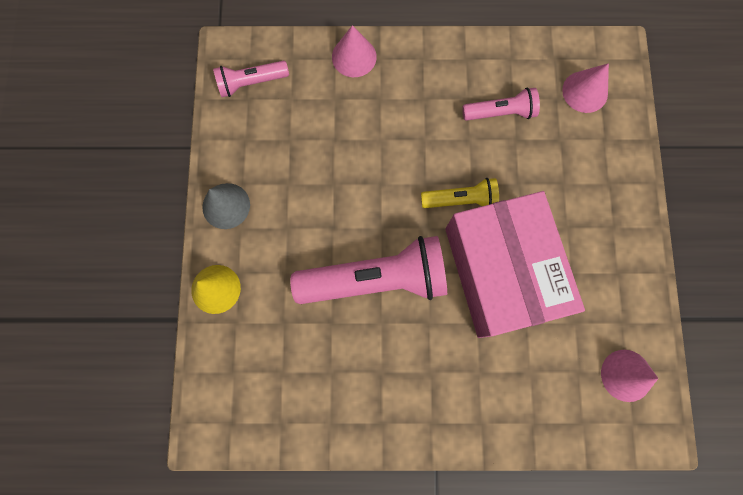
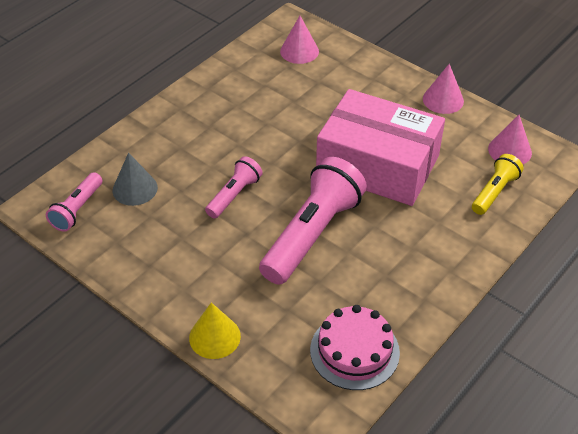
camera: 50 degrees left, 30 degrees down
(226, 206) = (155, 287): grey cone -> grey cone (135, 189)
(285, 406) = (354, 351): none -> pink cake
(354, 57) = (132, 141): pink cone -> pink cone (443, 100)
(461, 200) = (304, 153): yellow flashlight -> yellow flashlight (494, 192)
(500, 113) = (266, 96): pink flashlight -> pink flashlight (234, 195)

